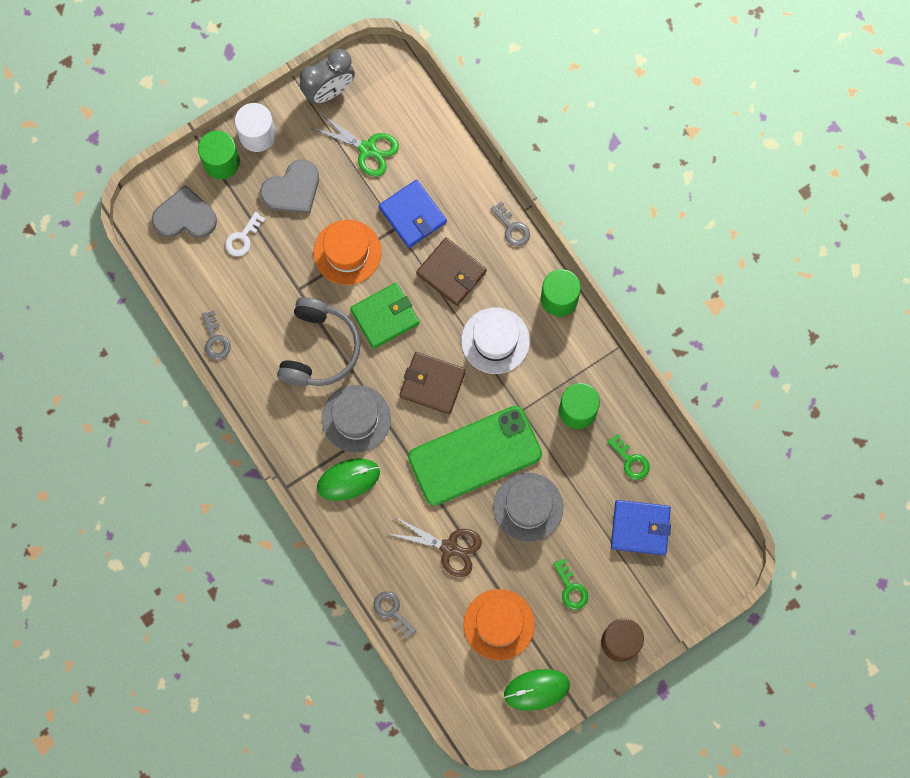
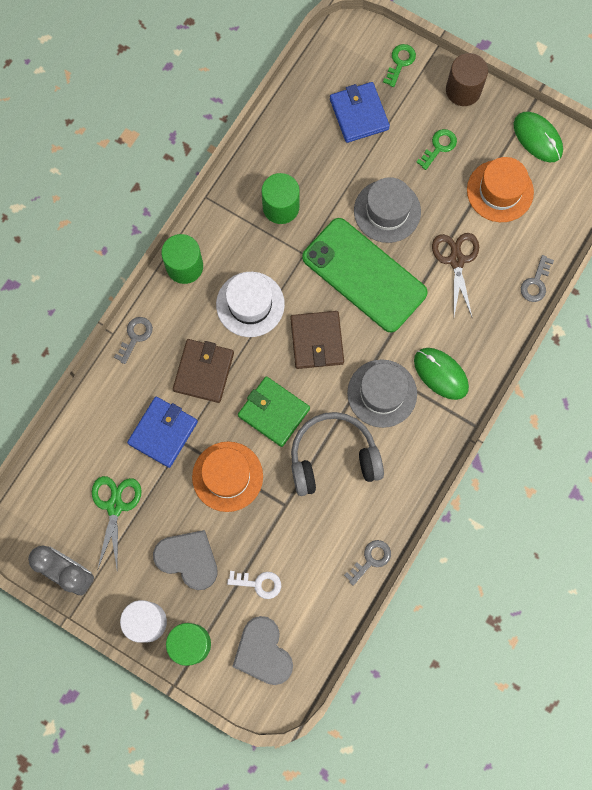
camera: 115 degrees left, 0 degrees up
(630, 460) = (304, 145): green key -> green key (400, 62)

